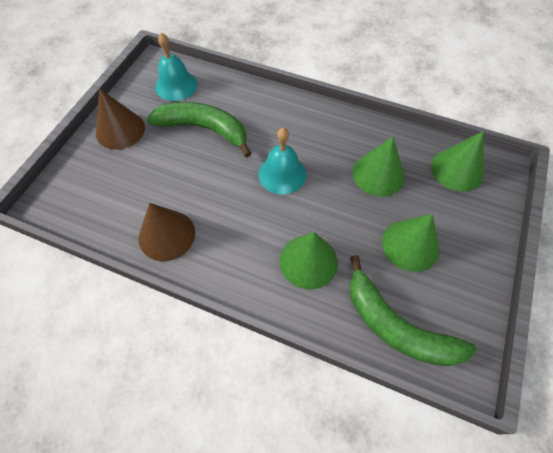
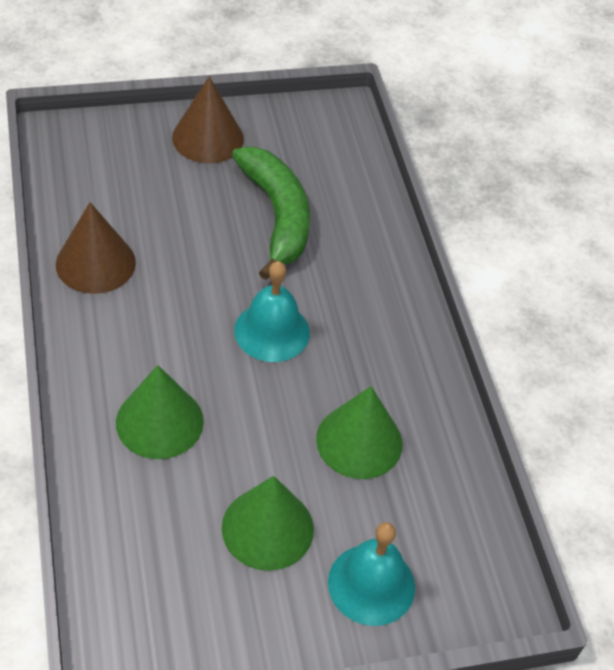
camera: 50 degrees right, 10 degrees down
(176, 85) = (323, 150): turquoise bell -> turquoise bell (371, 584)
(396, 326) = (131, 560): green banana -> none
(457, 169) = (450, 539): green cone -> none

